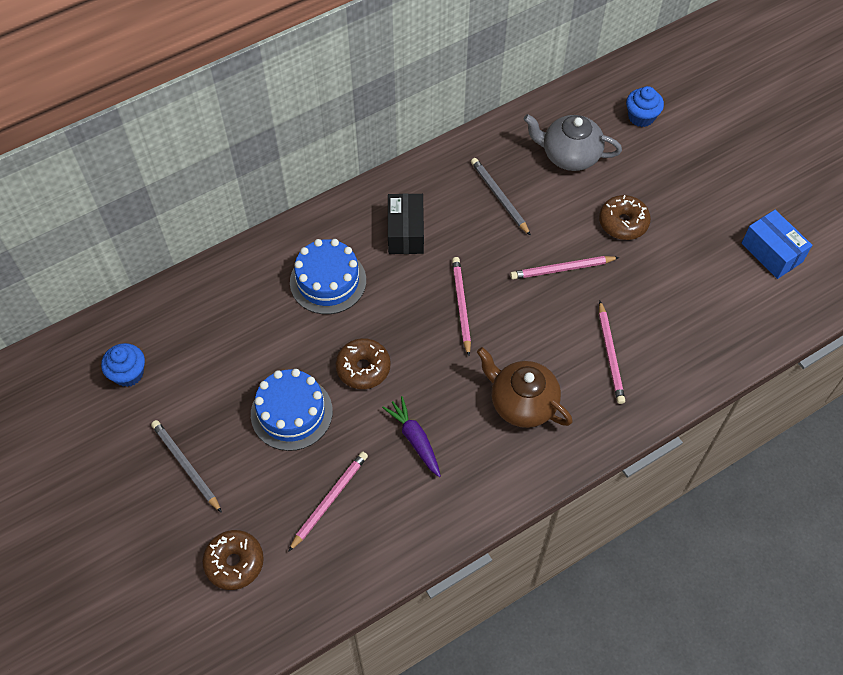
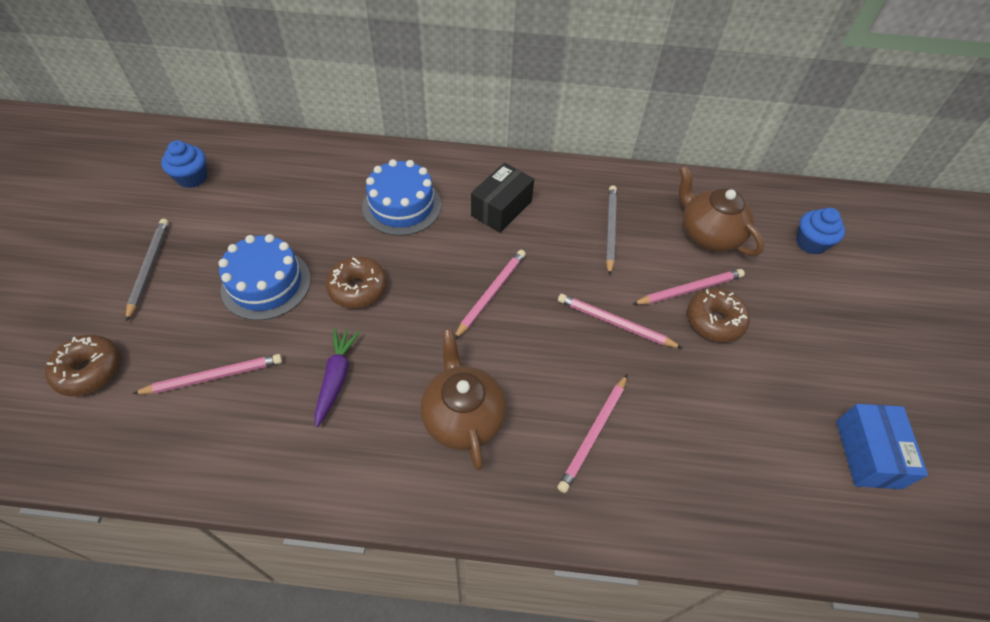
camera: 35 degrees right, 5 degrees down
(569, 155) = (708, 234): grey teapot -> brown teapot
(590, 210) = (689, 290): none -> pink pencil

